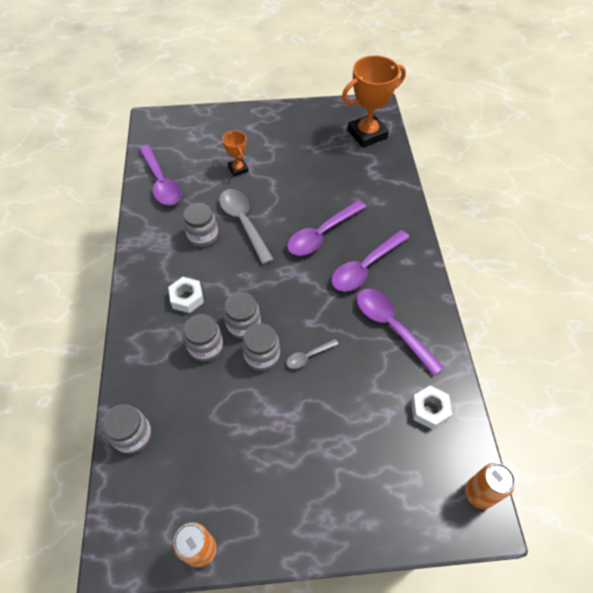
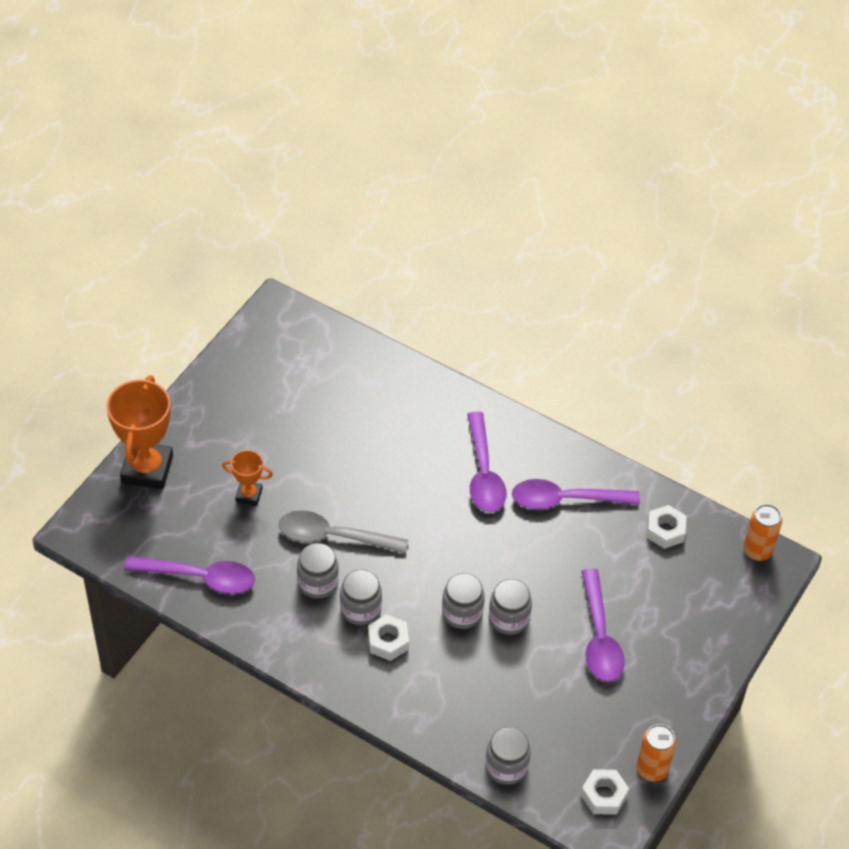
camera: 55 degrees left, 5 degrees down
(150, 526) = (604, 795): none -> white nut
(206, 346) = (460, 657): grey jar -> grey jar (360, 609)
(308, 356) = (541, 583): grey spoon -> none
(321, 234) = (411, 480): purple spoon -> purple spoon (599, 637)
(367, 134) = (311, 347): orange trophy -> orange trophy (147, 469)

